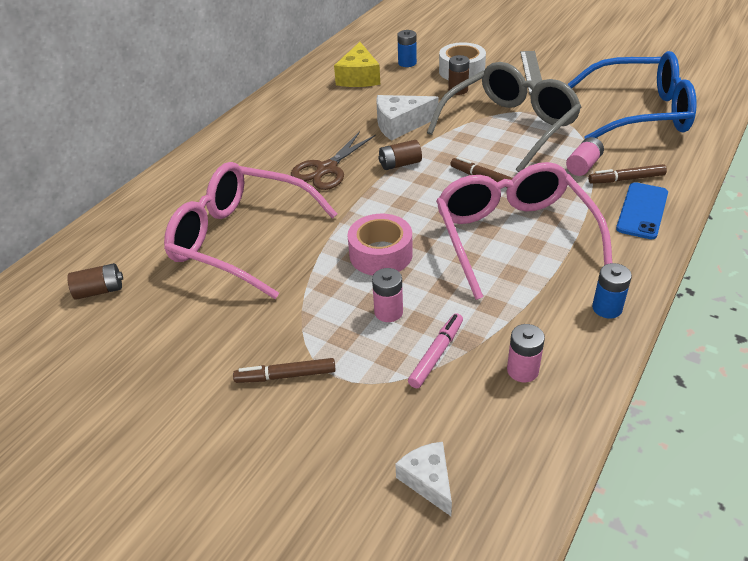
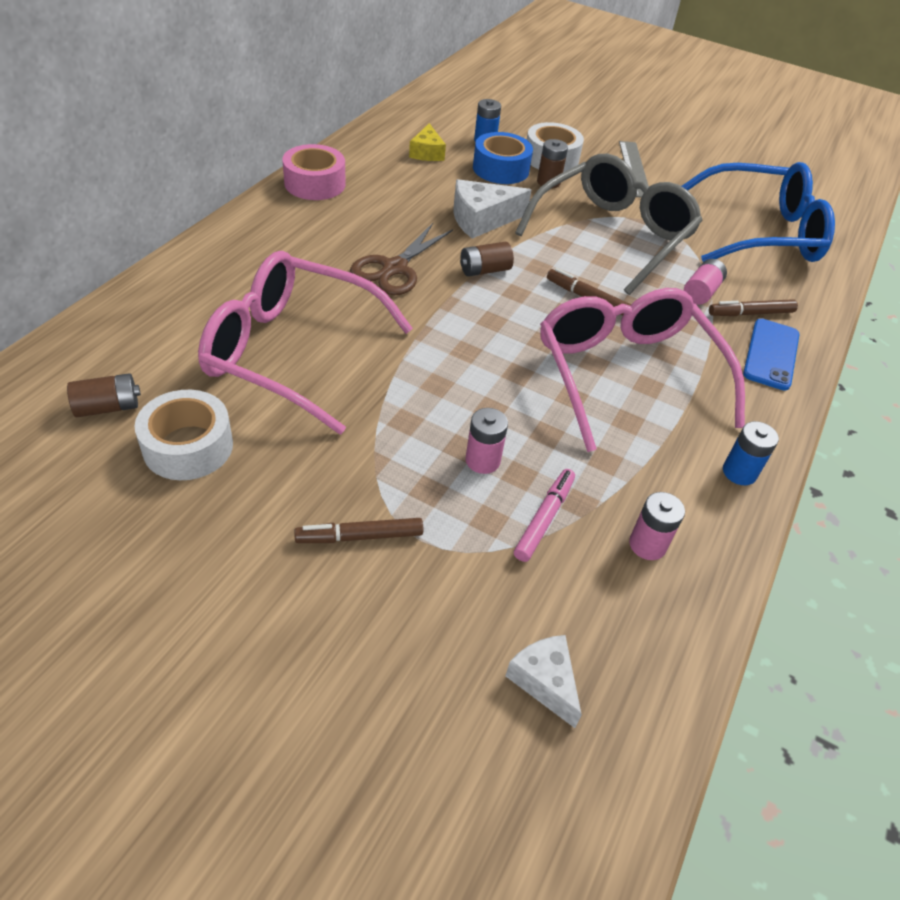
camera: 10 degrees left, 5 degrees up
(157, 316) = (188, 446): none -> white tape
(359, 77) = (427, 152): yellow cheese -> yellow cheese, size x0.65
(381, 254) = (468, 385): pink tape -> pink tape (315, 183)
(418, 83) = (500, 169): none -> blue tape

